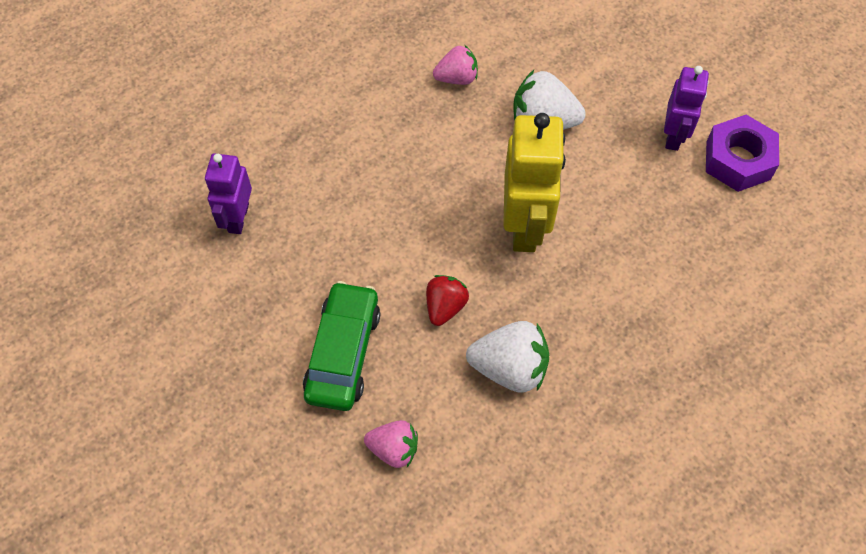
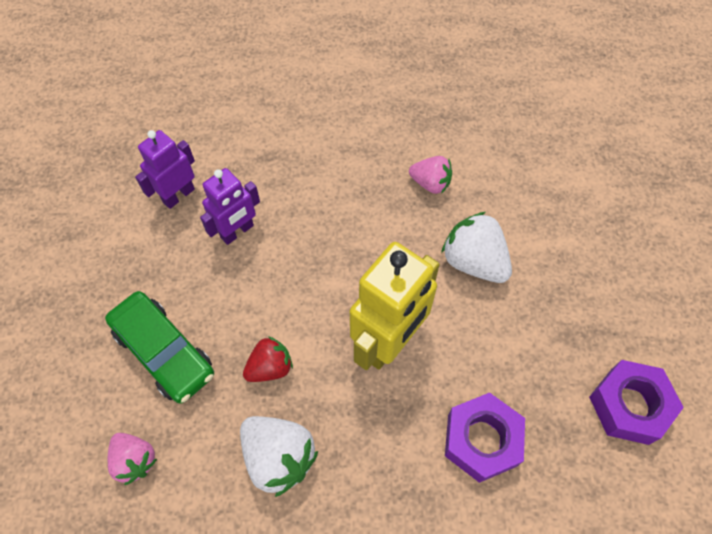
camera: 35 degrees right, 0 degrees up
(343, 352) = (164, 352): green car -> green car turned 90 degrees clockwise
(653, 253) = (481, 440): none -> purple nut
(674, 136) = (583, 345): purple robot -> purple robot (237, 232)

